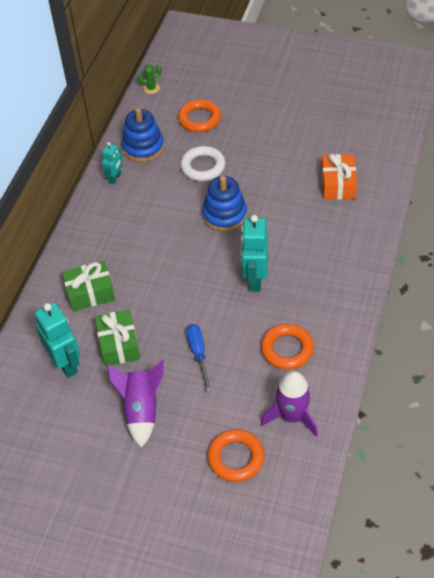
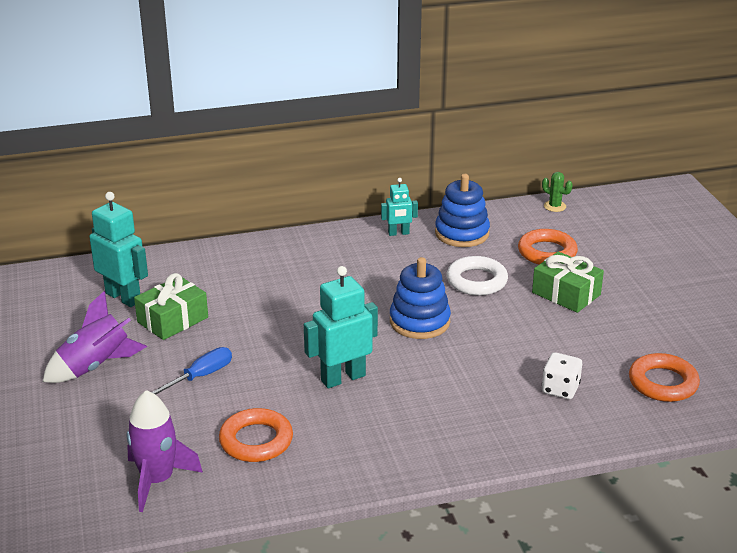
camera: 55 degrees right, 20 degrees down
(66, 363) = (123, 297): turquoise robot -> turquoise robot turned 75 degrees counterclockwise
(90, 293) = (227, 277): green gift -> green gift (566, 294)
(236, 458) = (70, 457): orange ring -> orange ring (663, 383)
(338, 184) = (560, 389): orange gift -> white dice

